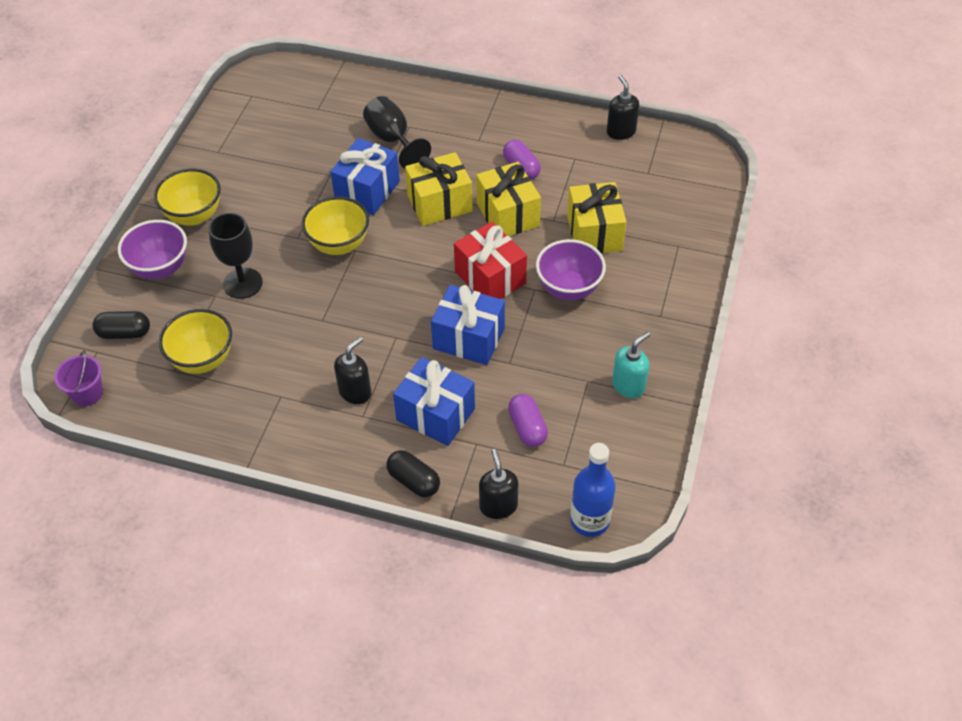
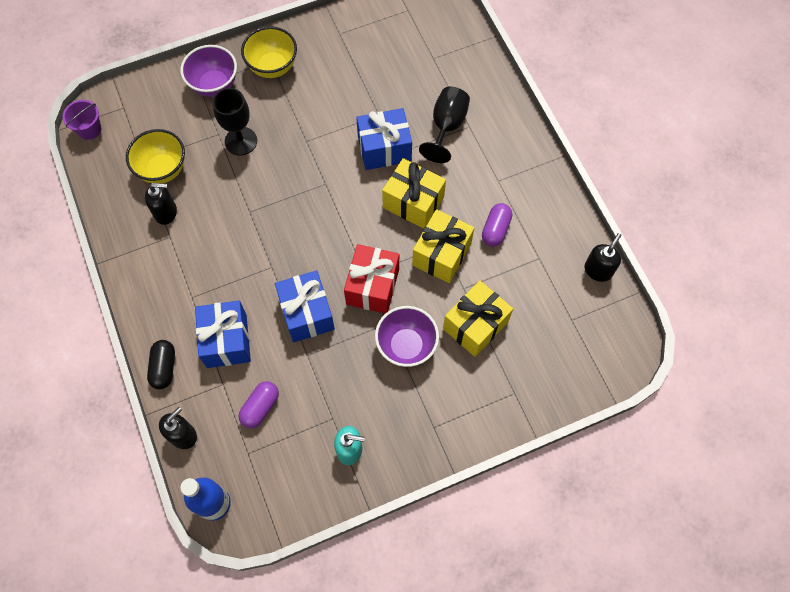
camera: 50 degrees right, 15 degrees up
(124, 333) = (148, 110): black capsule -> none
(339, 244) = (321, 170): yellow bowl -> none
(355, 392) = (207, 277): black soap dispenser -> black soap dispenser (166, 212)

